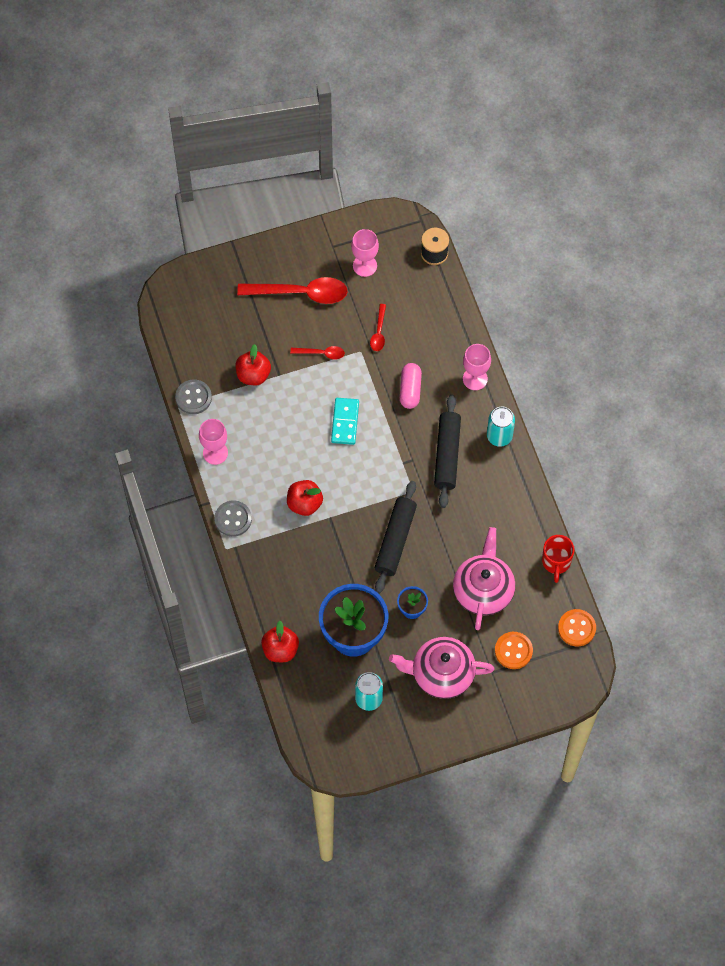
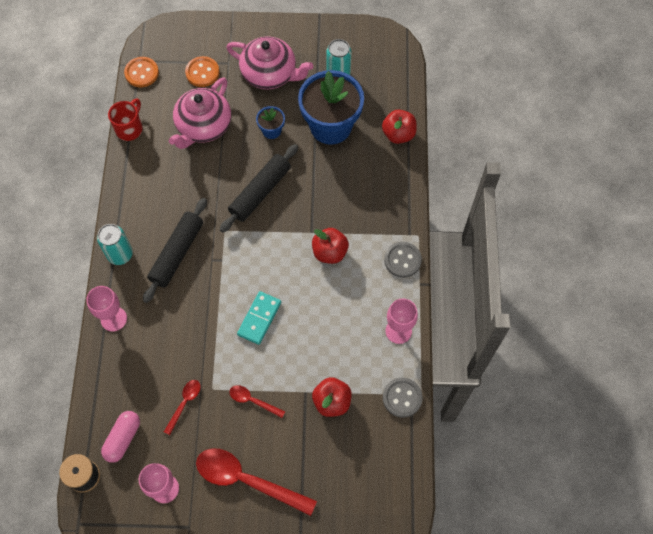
camera: 160 degrees left, 0 degrees up
(410, 390) = (181, 329): pink capsule -> pink capsule (123, 438)

